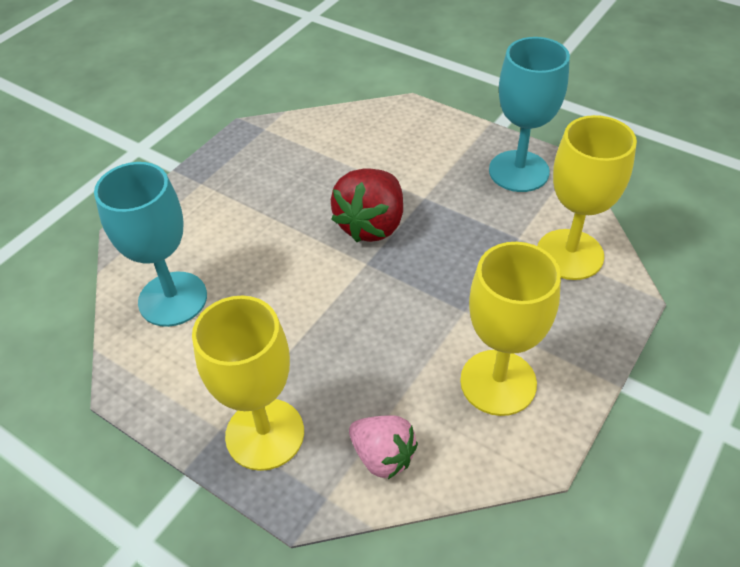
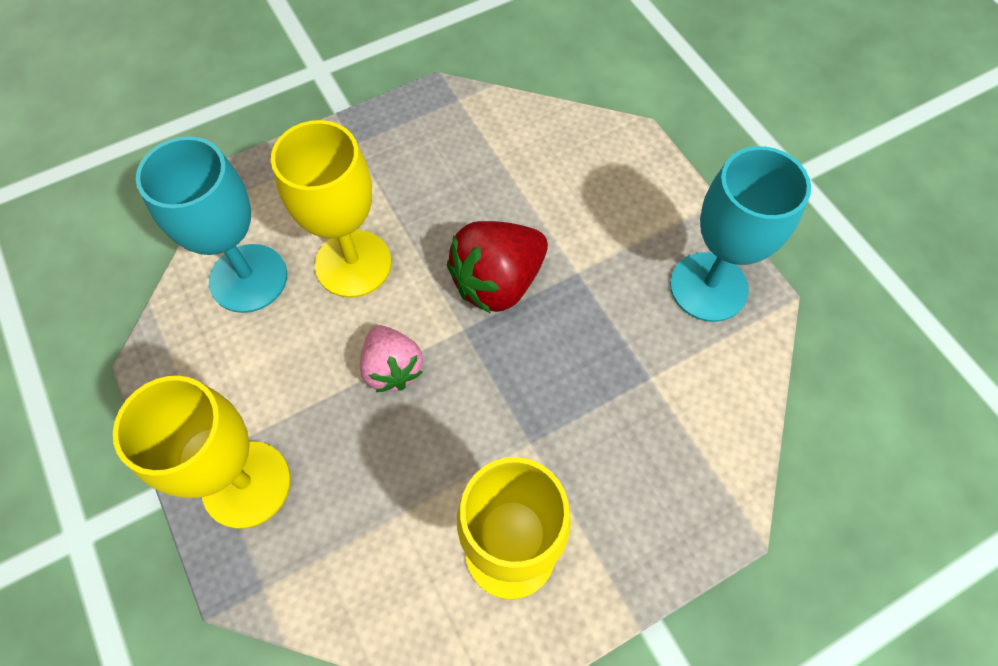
camera: 25 degrees right, 15 degrees up
(383, 456) = (342, 573): pink strawberry -> pink strawberry (392, 368)
(569, 254) = (695, 429): yellow goblet -> yellow goblet (353, 264)

